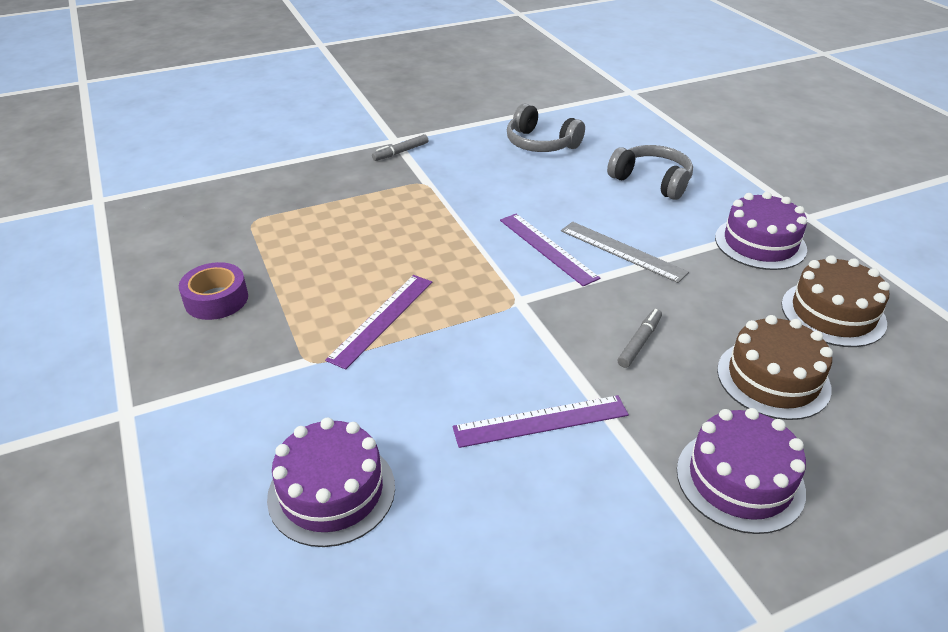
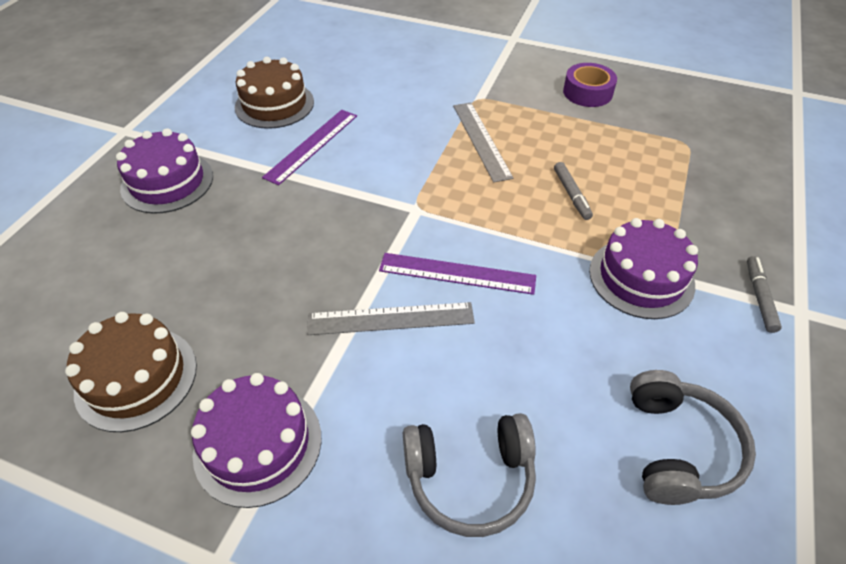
camera: 135 degrees right, 10 degrees up
(331, 491) = (376, 66): purple cake -> purple cake (641, 277)
(382, 319) = (481, 140): purple ruler -> grey ruler
(540, 144) = (678, 448): grey headphones -> grey headphones turned 105 degrees clockwise
(639, 342) = (295, 232): grey marker -> grey marker (571, 195)
(773, 379) = (172, 265): brown cake -> brown cake (274, 104)

